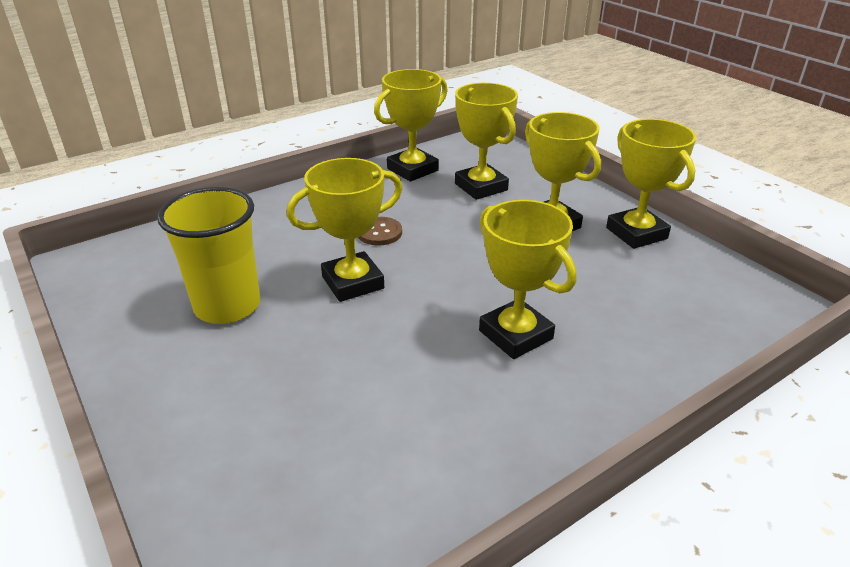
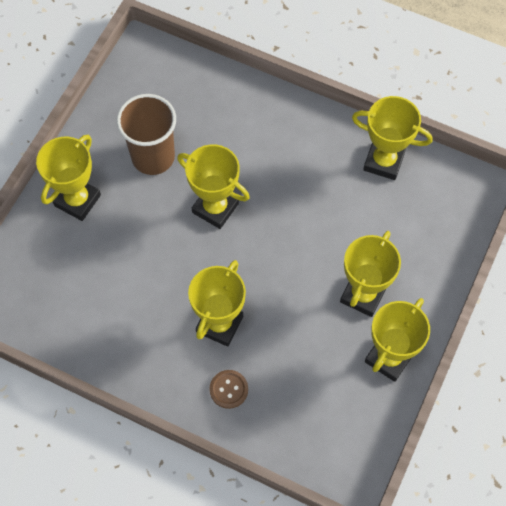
camera: 60 degrees right, 30 degrees up
(227, 306) = (153, 157): yellow cup -> brown cup
(379, 233) = (280, 190): brown button -> brown button (229, 389)
(481, 187) = (388, 223): yellow trophy -> yellow trophy (77, 200)

